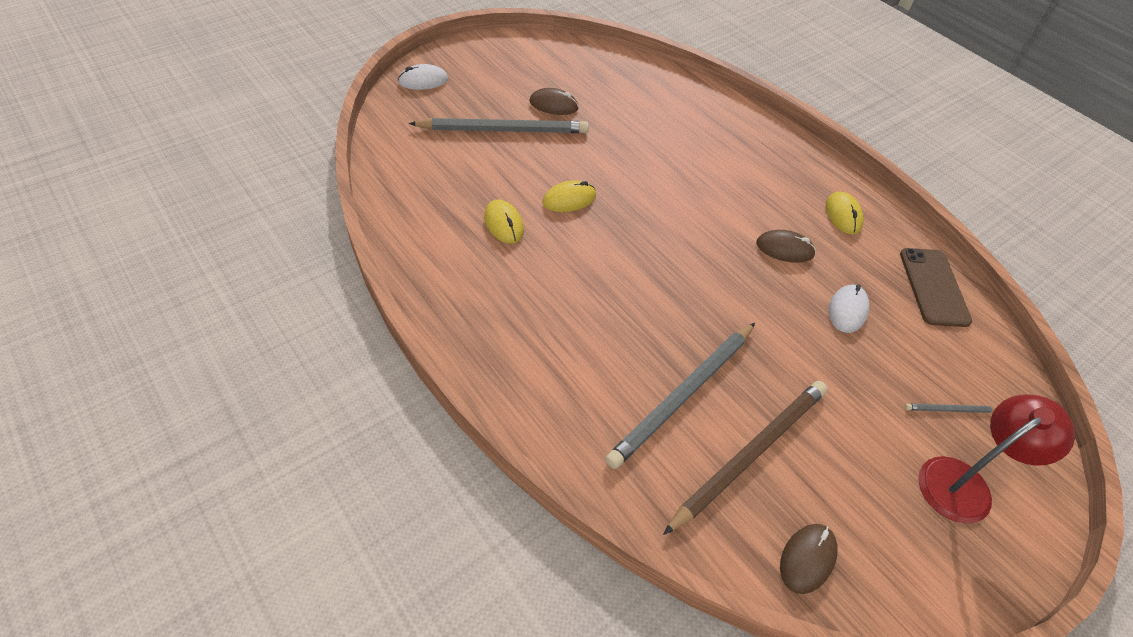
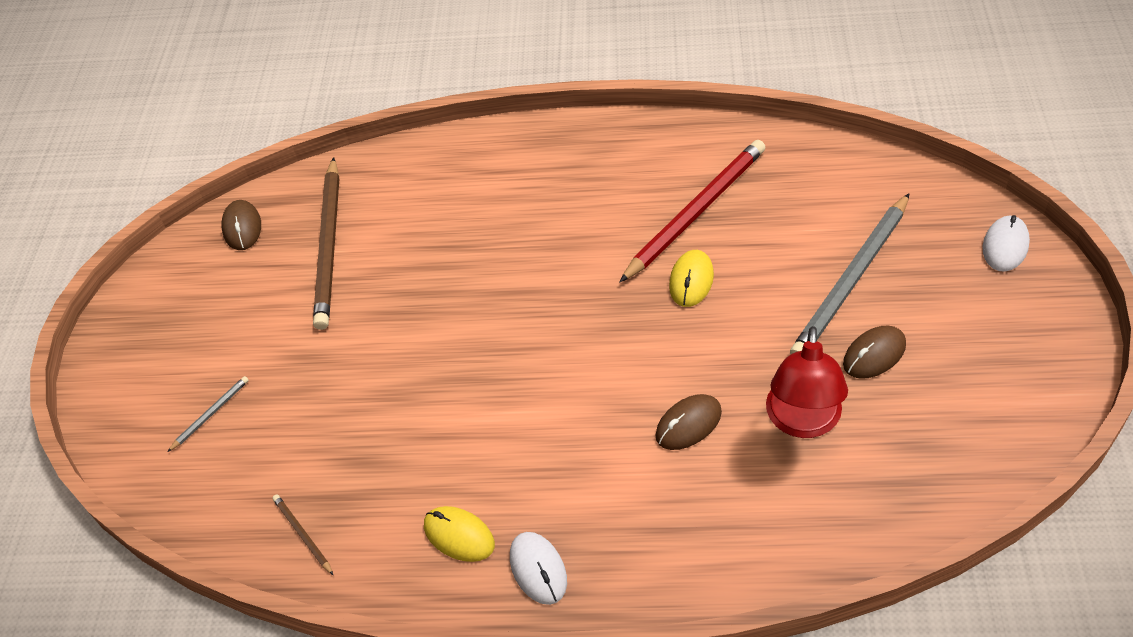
camera: 140 degrees right, 0 degrees up
(503, 224) = (696, 212): yellow mouse -> red pencil
(683, 395) = (410, 236): grey pencil -> none
(784, 249) = (470, 429): brown mouse -> brown mouse (688, 424)
(847, 310) = (359, 422): white mouse -> white mouse (538, 569)
(933, 287) = (302, 534): brown phone -> brown pencil
(965, 482) = (167, 366): red lamp -> red lamp (802, 421)

